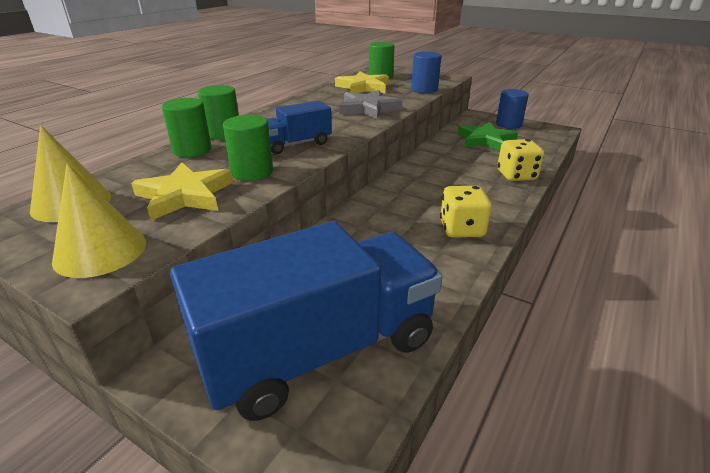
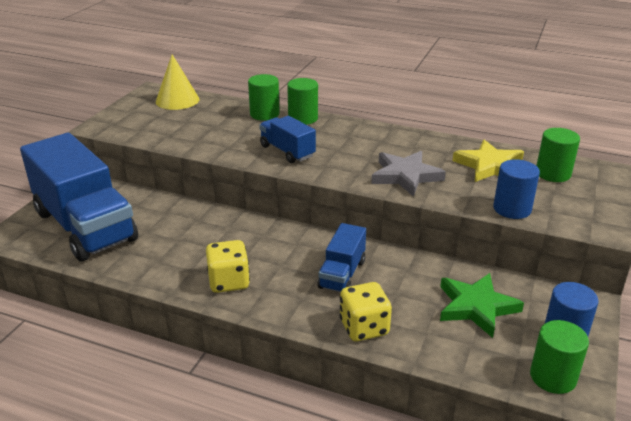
camera: 80 degrees right, 0 degrees up
(100, 251) = (123, 122): yellow cone -> none
(185, 195) = (188, 128): yellow star -> none
(252, 172) = (227, 143): green cylinder -> green cylinder (553, 377)
(448, 177) = (342, 274): none -> blue truck

